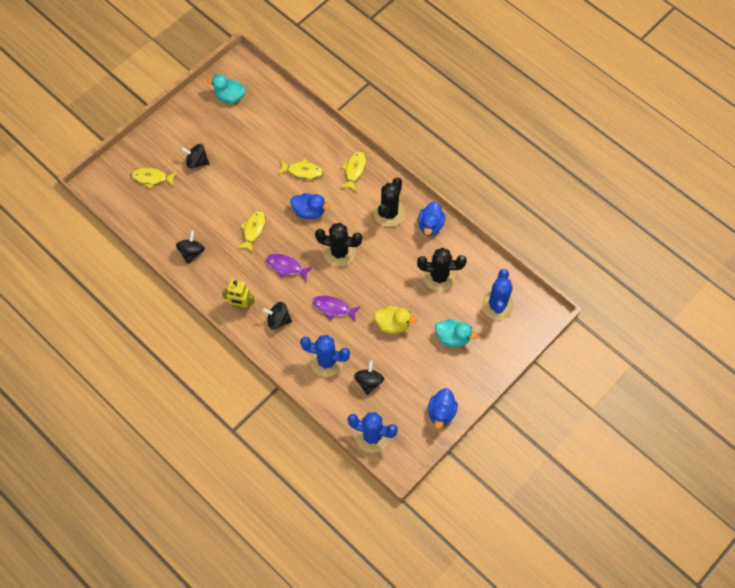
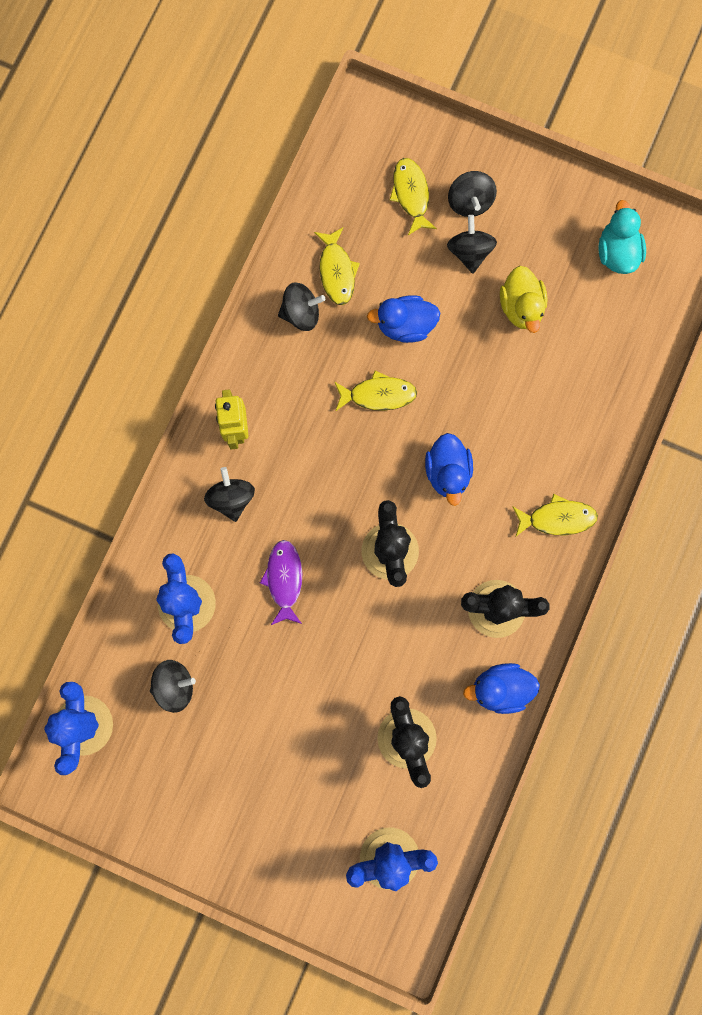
camera: 70 degrees right, 15 degrees up
(170, 152) = (470, 202): none -> black spinning top
(286, 267) = (331, 474): purple fish -> none
(302, 171) = (520, 431): yellow fish -> yellow fish (337, 271)
(393, 324) = (290, 689): yellow duck -> yellow duck (521, 307)
(441, 412) = (161, 826): blue duck -> blue duck (405, 325)
(453, 337) = (301, 800): turquoise duck -> none

